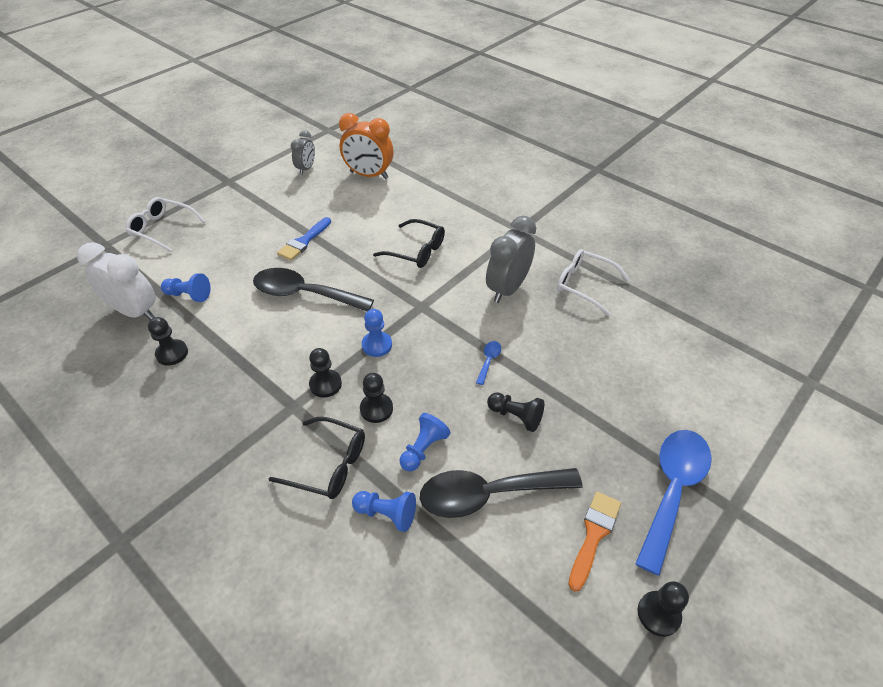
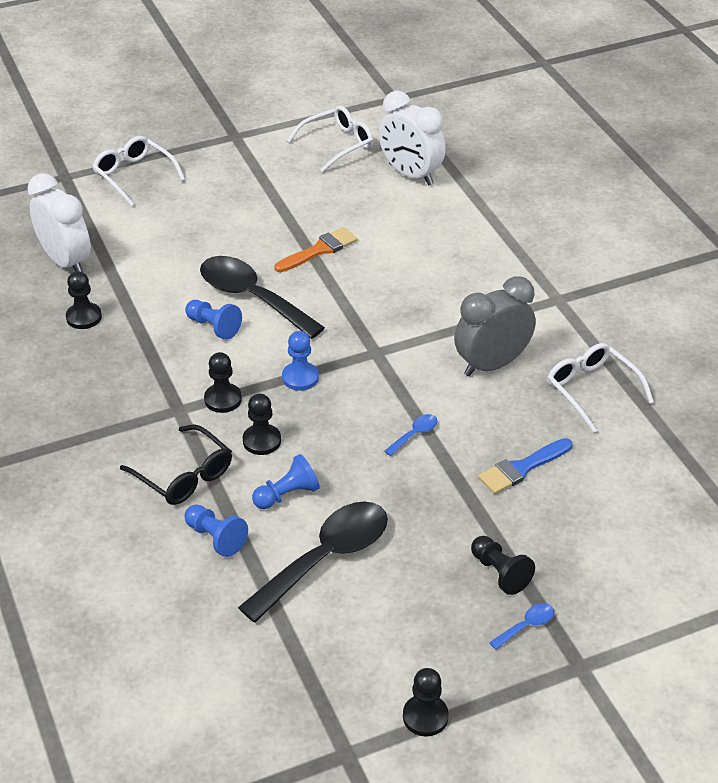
camera: 25 degrees right, 5 degrees down
(189, 295) = (128, 261): blue pawn -> blue pawn (213, 327)
(304, 241) = (284, 236): blue brush -> blue brush (521, 468)
(306, 168) = (337, 144): grey clock -> white glasses
(369, 175) = (410, 174): orange clock -> white clock
(416, 251) = (410, 286): black glasses -> none
(487, 494) = (326, 558): black spoon -> black spoon turned 120 degrees clockwise
(516, 416) = (406, 499): black pawn -> black pawn (500, 573)
(594, 534) = (410, 631): orange brush -> orange brush (319, 250)
(672, 490) = (526, 626): blue spoon -> blue spoon, size x0.40

